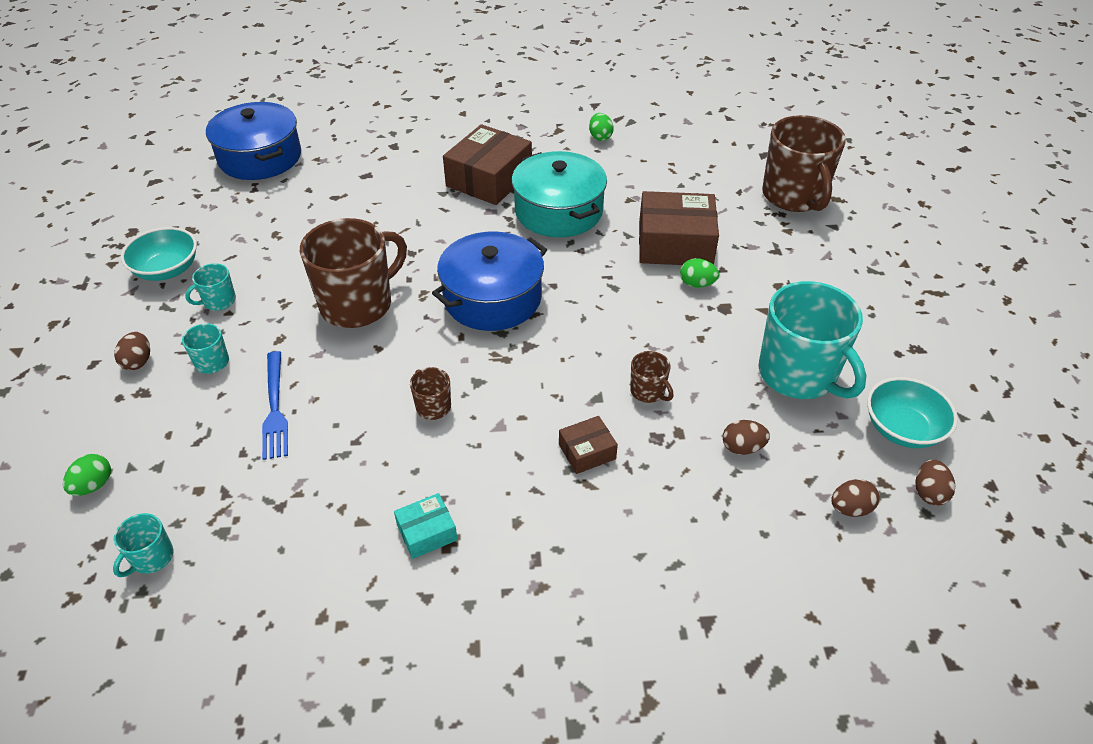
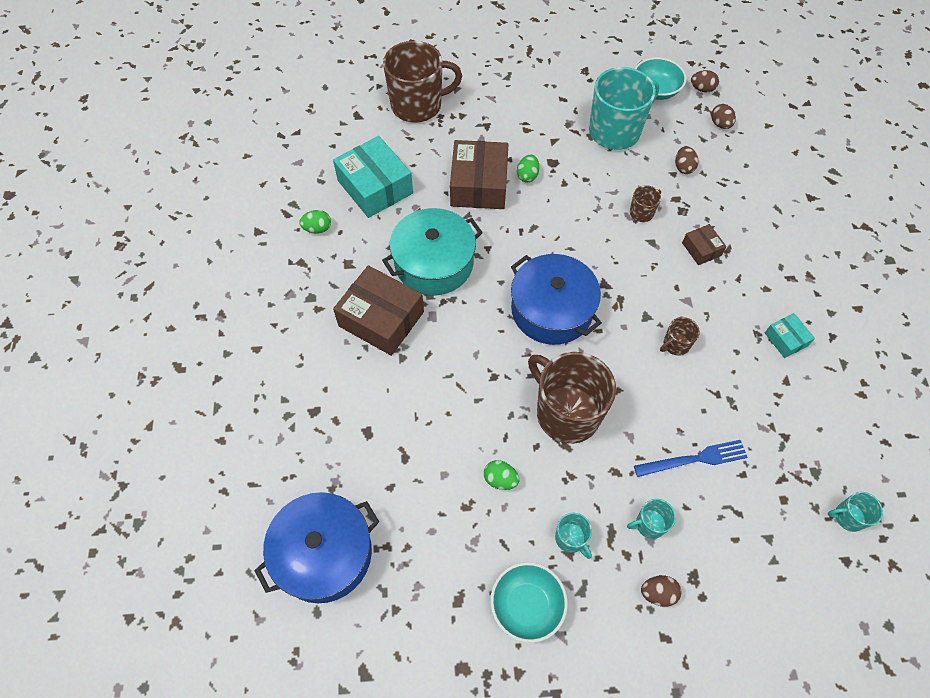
camera: 90 degrees left, 15 degrees up
(94, 485) = (797, 585): green egg -> green egg (500, 479)
(152, 558) = (848, 517): turquoise mug -> turquoise mug turned 150 degrees clockwise
(660, 170) = (375, 187): none -> turquoise box

